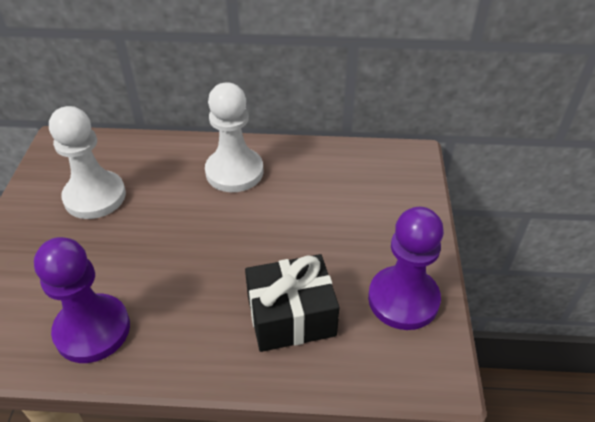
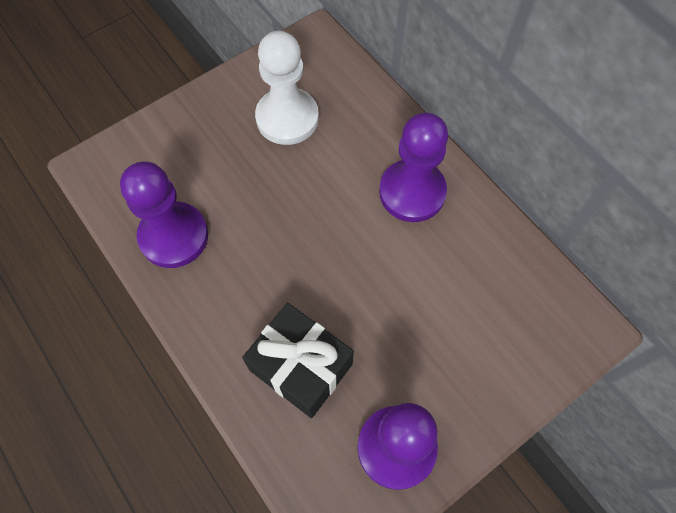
camera: 50 degrees right, 20 degrees up
(234, 172) = (412, 192): white pawn -> purple pawn

